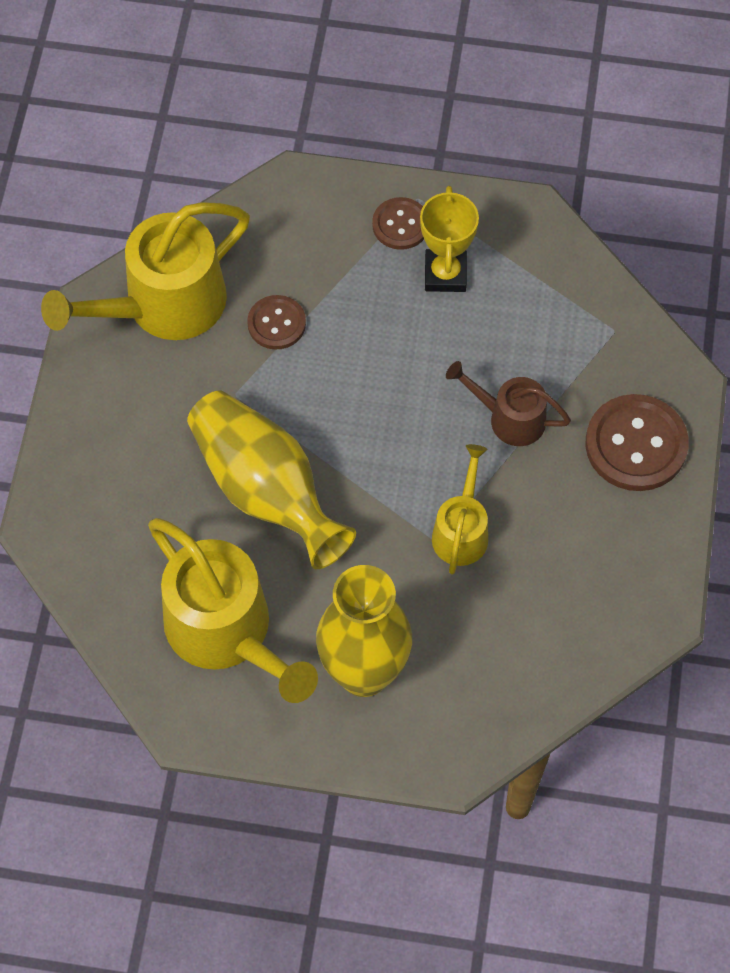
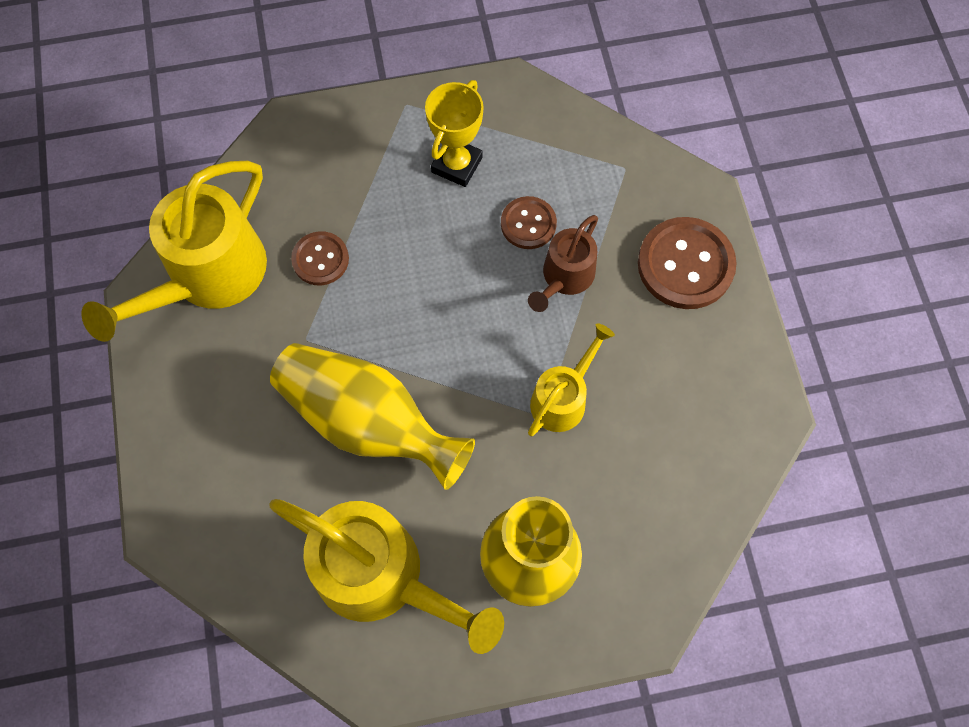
camera: 20 degrees left, 5 degrees up
(400, 225) = (400, 133): brown button -> brown button (528, 224)
(445, 274) = (457, 165): yellow trophy -> yellow trophy turned 45 degrees clockwise
(461, 530) = (563, 398): yellow watering can -> yellow watering can turned 45 degrees clockwise
(509, 418) = (564, 278): brown watering can -> brown watering can turned 60 degrees counterclockwise

